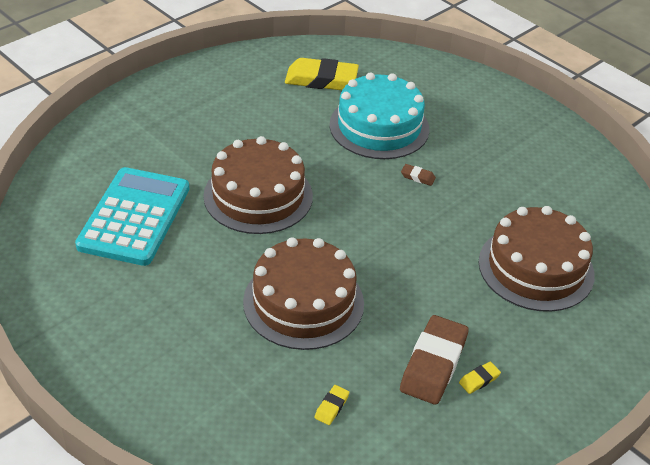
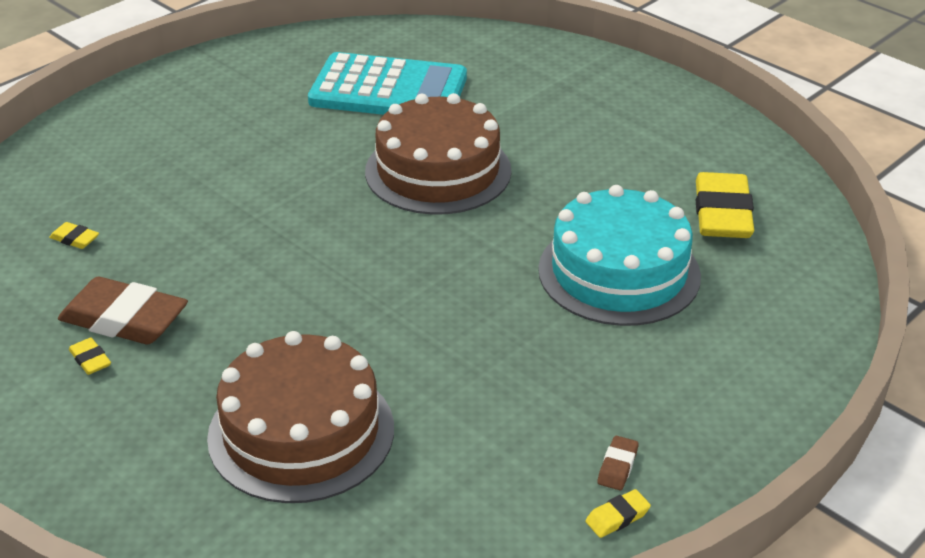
camera: 90 degrees right, 5 degrees down
(303, 302) = (242, 214): brown cake -> none
(417, 177) = (502, 311): brown eraser -> brown eraser (617, 466)
(578, 151) = (617, 517): none -> yellow eraser

